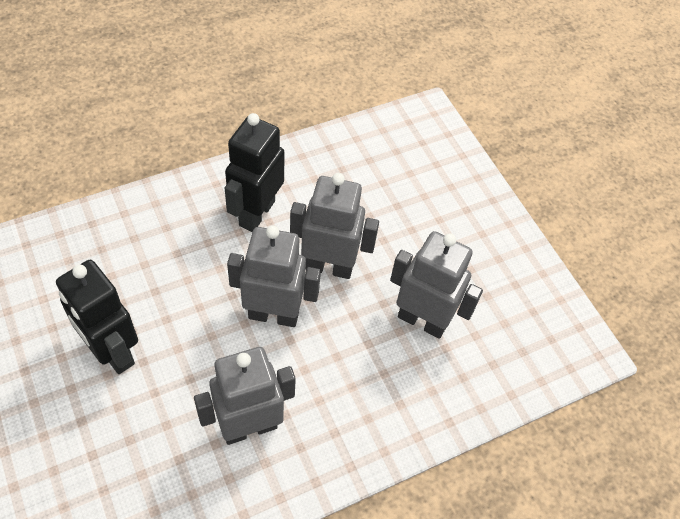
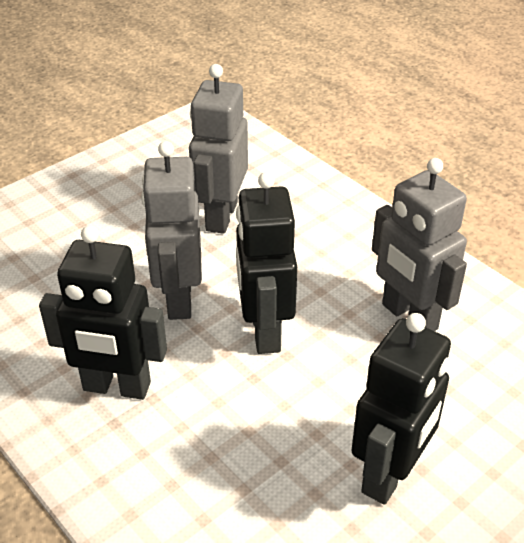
camera: 100 degrees left, 15 degrees down
(273, 314) = (264, 331): grey robot -> black robot

